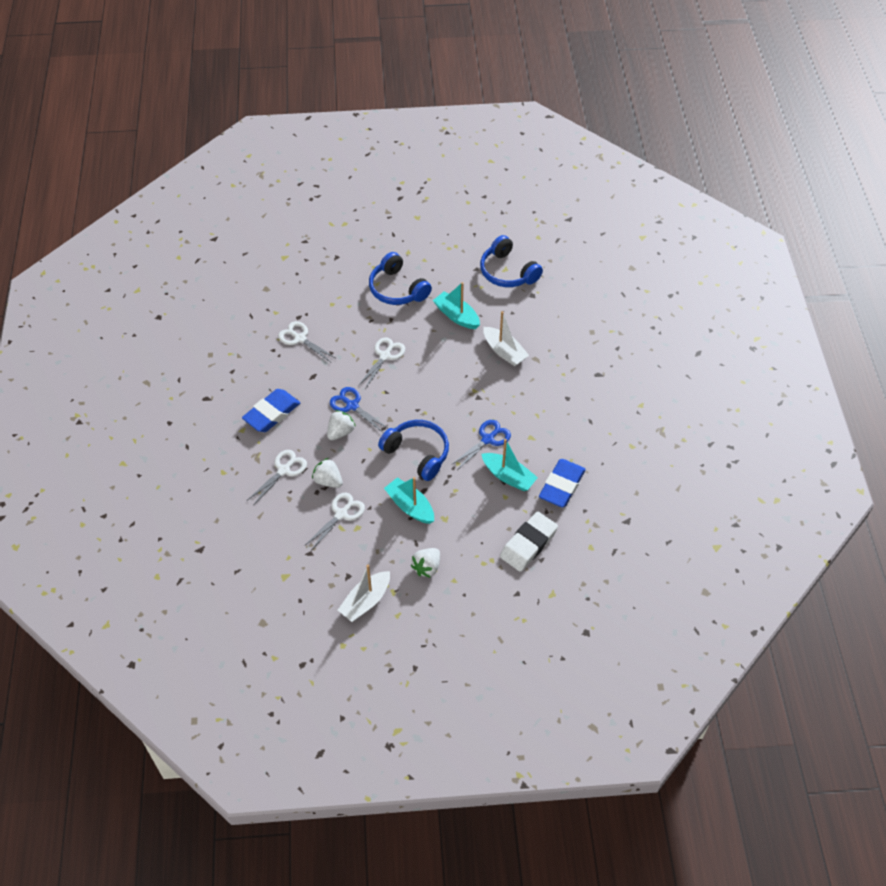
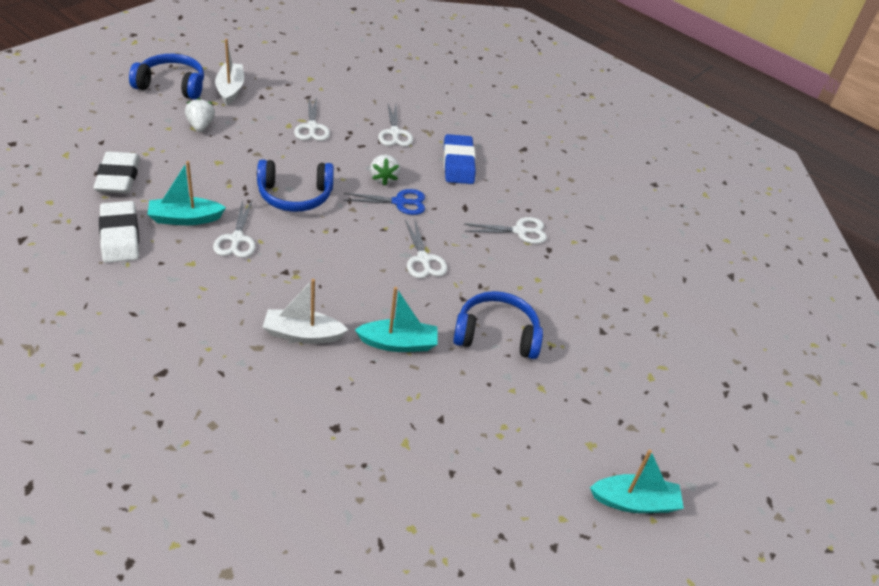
camera: 130 degrees right, 10 degrees down
(328, 481) = (350, 142): white strawberry -> none
(410, 506) = (258, 156): turquoise boat -> turquoise boat (635, 502)
(488, 439) = (236, 239): blue scissors -> white scissors
(507, 272) = (398, 441): blue headphones -> blue headphones (171, 85)
(561, 486) = (120, 236): blue eraser -> white eraser

